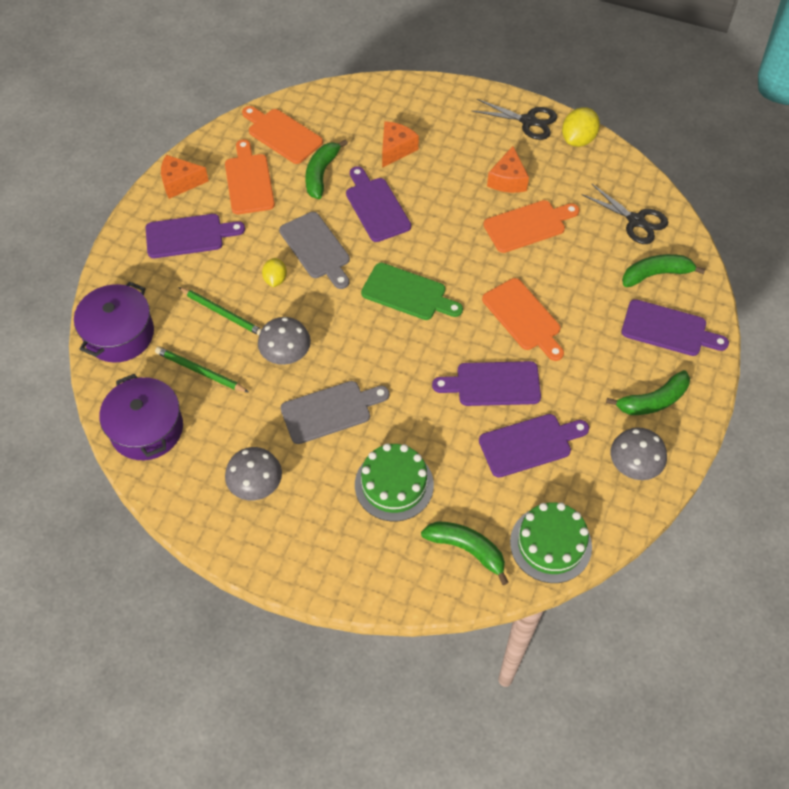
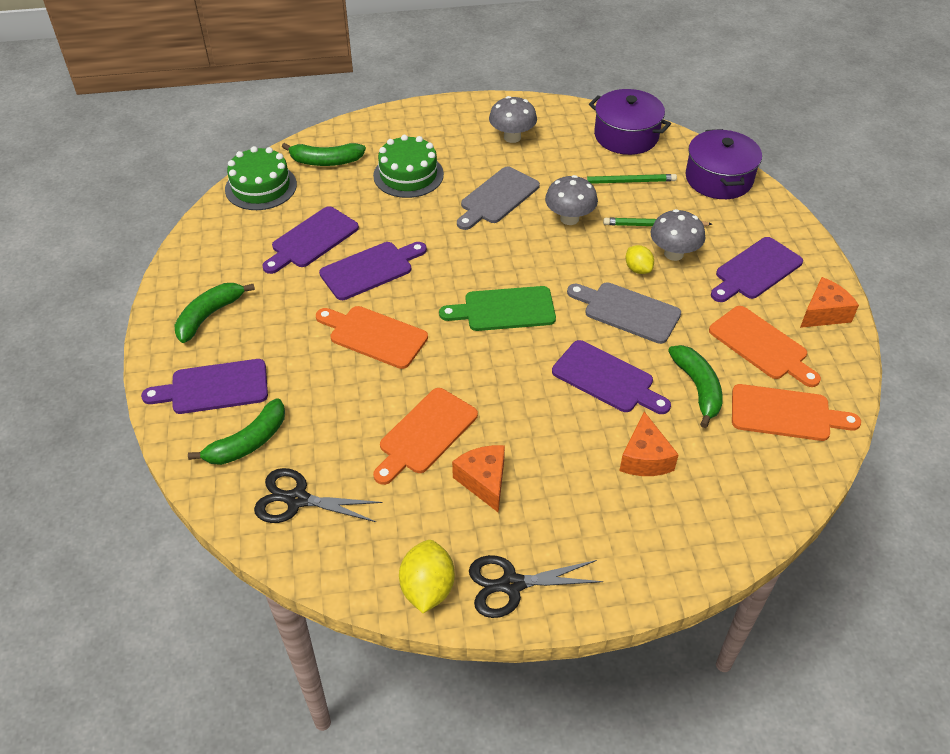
camera: 150 degrees right, 10 degrees down
(633, 466) = (210, 259): grey mushroom -> grey mushroom (673, 253)

